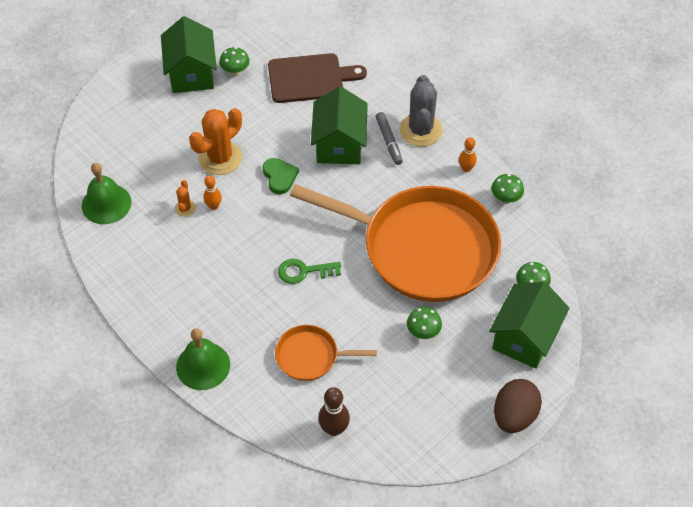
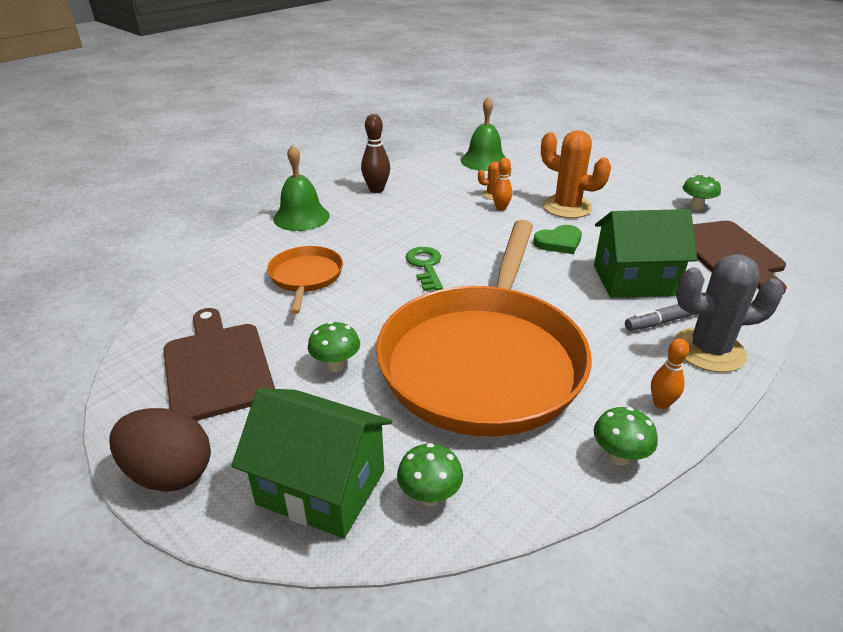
camera: 85 degrees right, 20 degrees down
(191, 73) = (673, 185): green house -> none
(334, 429) = (202, 298): brown bowling pin -> brown bowling pin (376, 190)
(420, 405) = (217, 367): none -> brown cutting board

